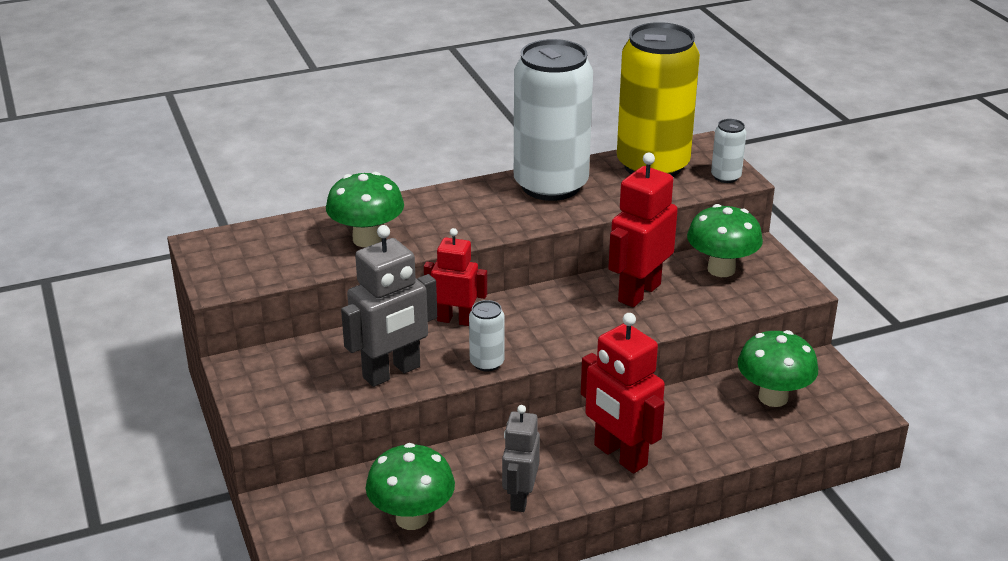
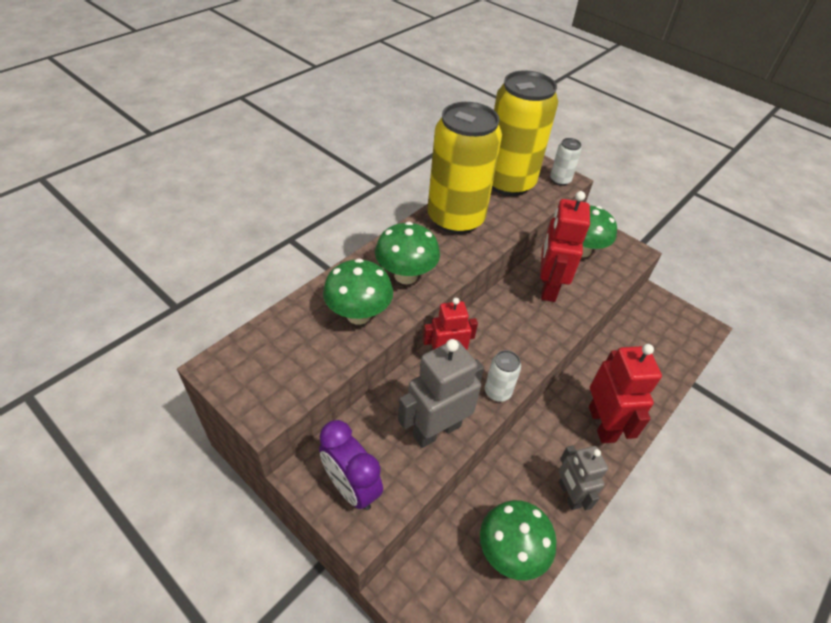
camera: 30 degrees left, 15 degrees up
(272, 387) = (351, 487): none -> purple clock
(392, 372) = (436, 430): grey robot -> grey robot turned 150 degrees counterclockwise
(551, 185) = (455, 218): white can -> yellow can
(620, 455) = (602, 424): red robot -> red robot turned 120 degrees counterclockwise
(773, 397) = (651, 335): green mushroom -> green mushroom (406, 275)

